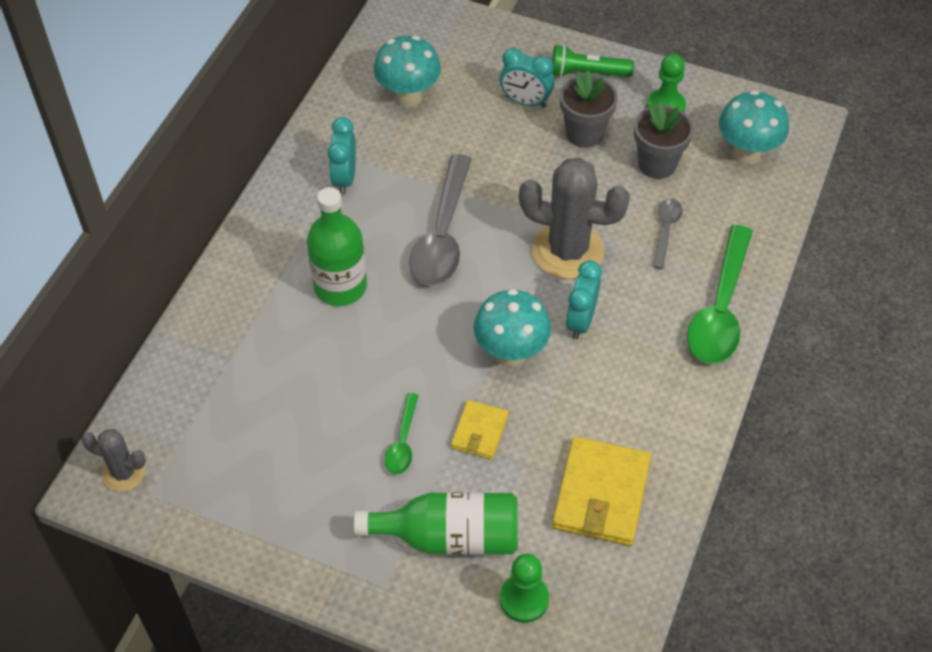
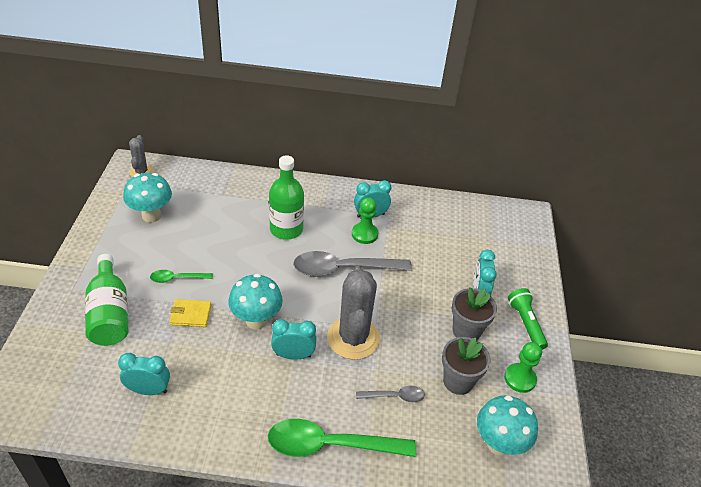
camera: 70 degrees right, 10 degrees down
(408, 97) = (451, 232): turquoise mushroom -> turquoise mushroom (151, 215)
(524, 599) = (64, 359): green pawn -> green pawn (364, 234)
(601, 494) = (149, 390): yellow wallet -> turquoise clock

